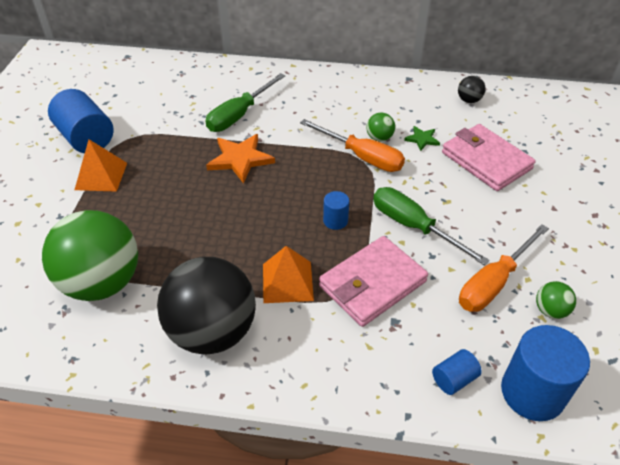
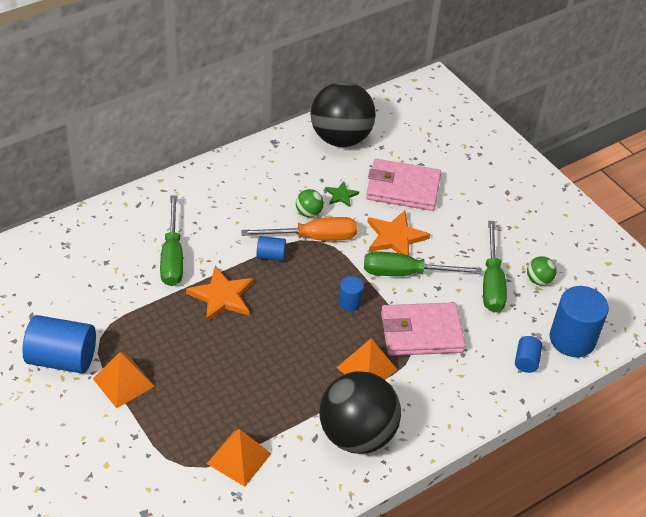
camera: 45 degrees left, 0 degrees up
(102, 283) = (239, 458): green ball -> orange pyramid
(312, 152) = (271, 255): none -> blue cylinder
(372, 284) = (421, 332): pink wallet -> pink wallet turned 75 degrees clockwise
(436, 194) = (395, 237): none -> orange star
(469, 100) = (340, 138): black ball -> black ball, size x2.44
(493, 283) = (491, 282): orange screwdriver -> green screwdriver

